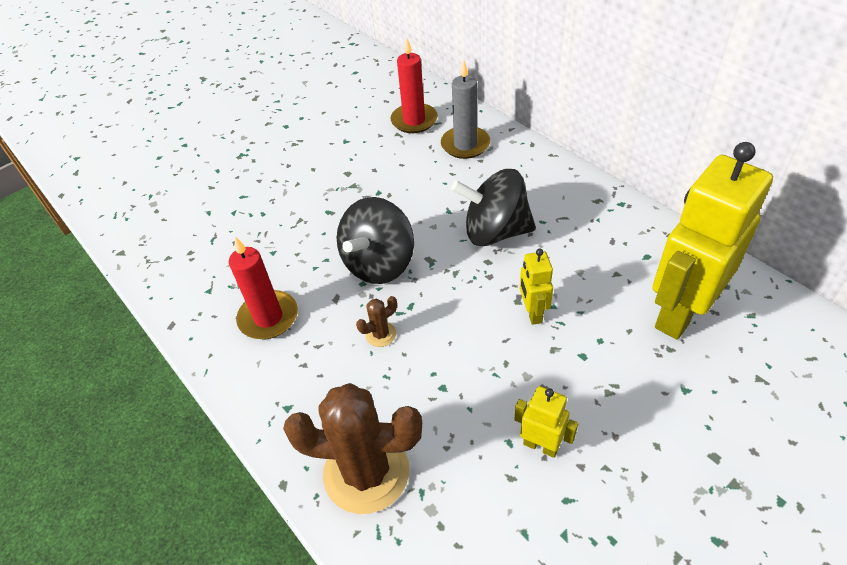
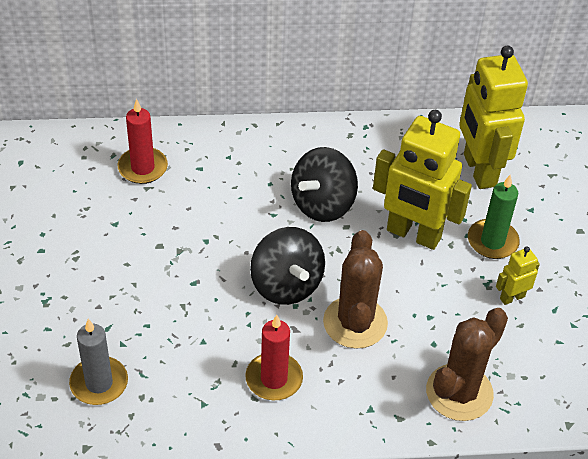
camera: 60 degrees left, 0 degrees up
(381, 334) = (355, 322): brown cactus -> brown cactus, size x2.39
(465, 145) = (211, 159): grey candle -> grey candle (99, 383)
(532, 313) = (413, 234): yellow robot -> yellow robot, size x2.22
(598, 381) = (492, 241): none -> green candle

